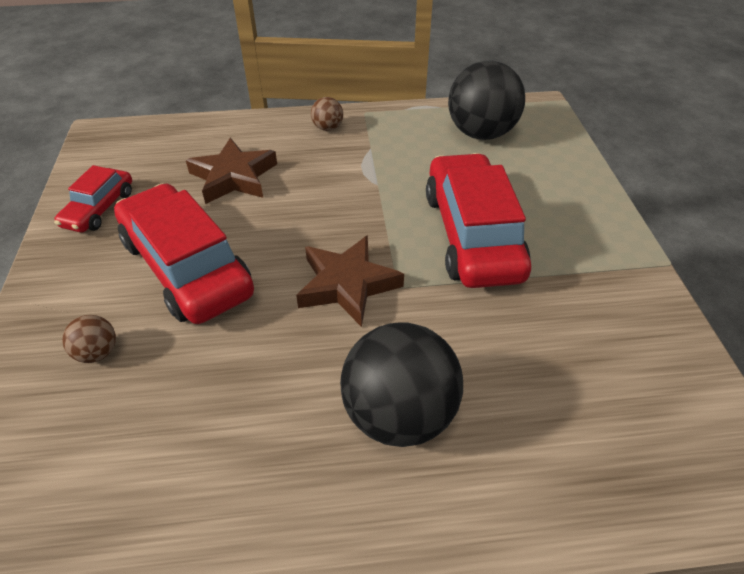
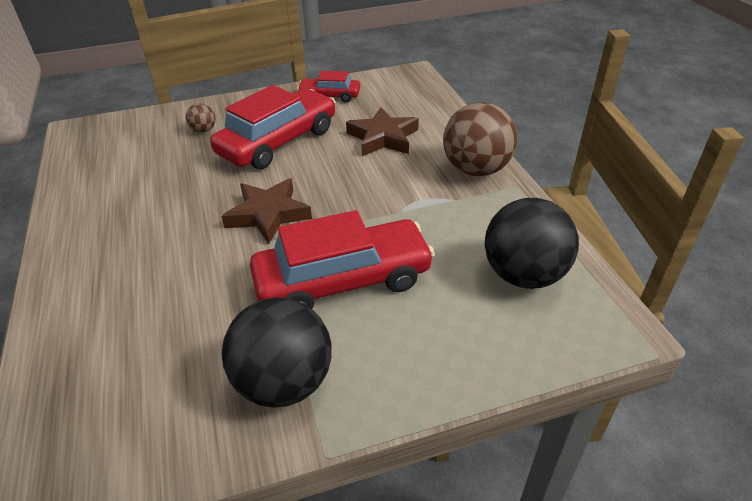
camera: 80 degrees right, 5 degrees down
(327, 128) = (476, 170): brown ball -> brown ball, size x2.23
(399, 414) = (143, 257): black ball -> black ball (284, 382)

